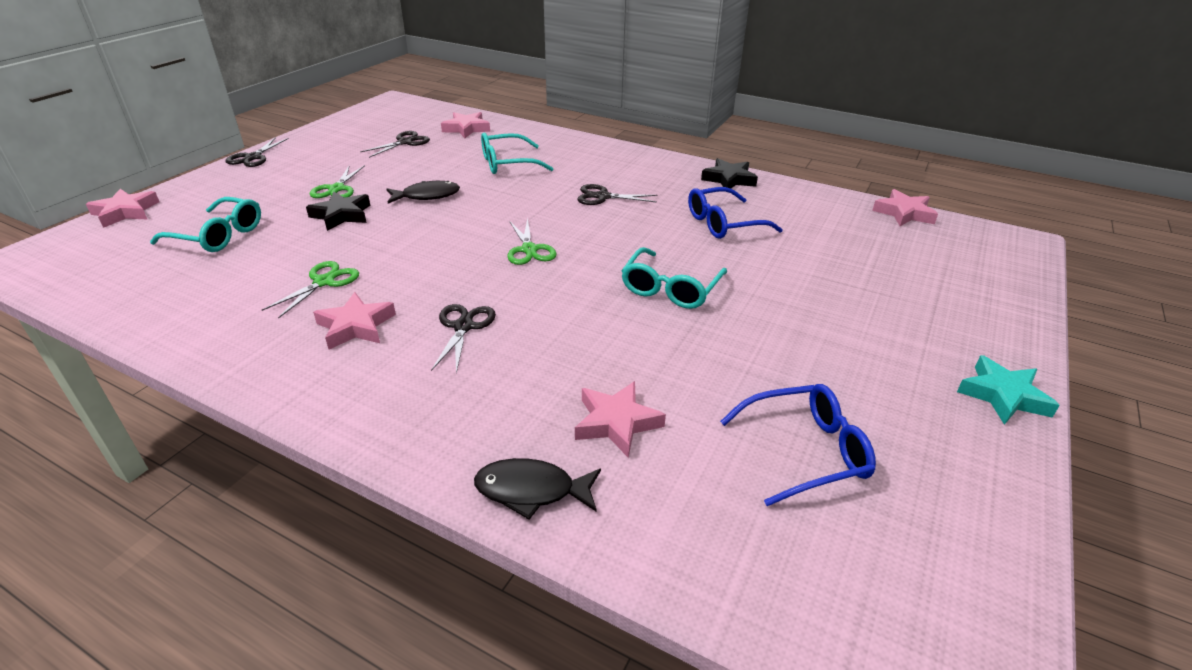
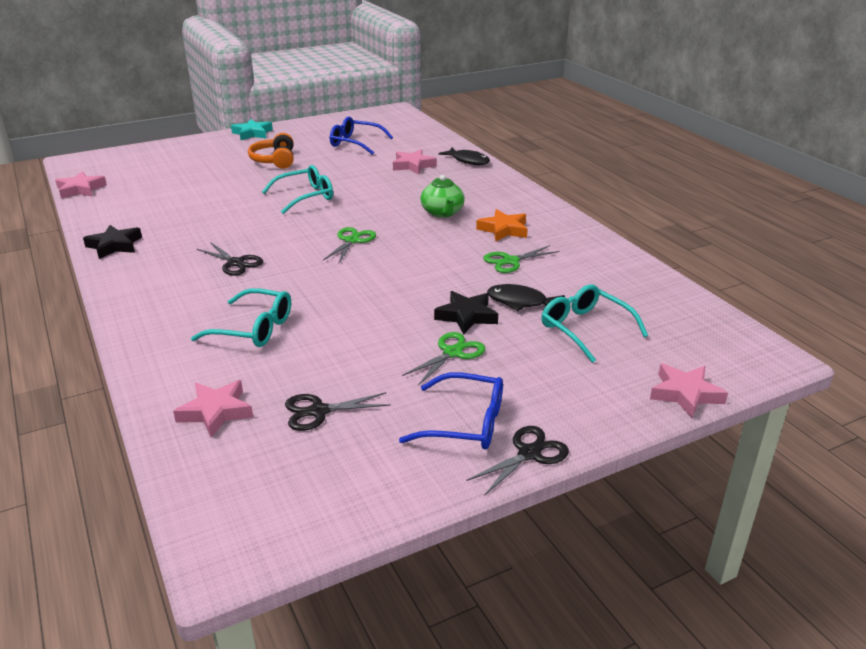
camera: 145 degrees left, 5 degrees down
(356, 326) = (503, 230): pink star -> orange star
(427, 196) = (374, 313): black fish -> black fish (520, 302)
(463, 326) = (442, 213): black scissors -> green teapot
(723, 223) = (199, 218): blue glasses -> blue glasses (465, 423)
(831, 340) = (274, 160): none -> orange headphones

